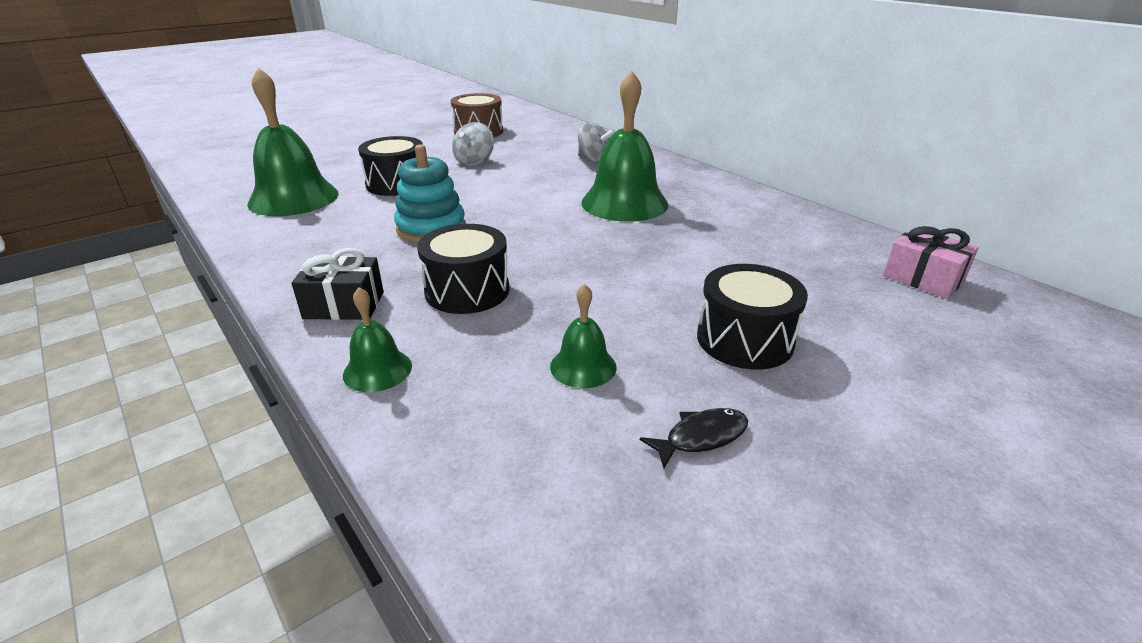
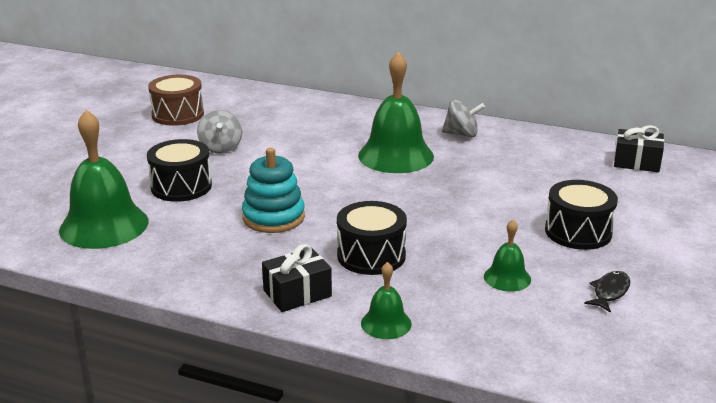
camera: 30 degrees left, 5 degrees down
(595, 161) = (326, 122): grey spinning top -> grey spinning top (461, 134)
(923, 278) = (636, 162): pink gift -> black gift

